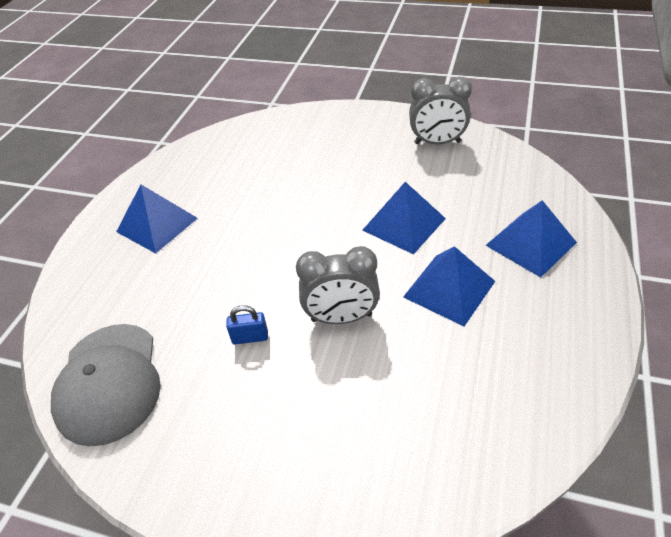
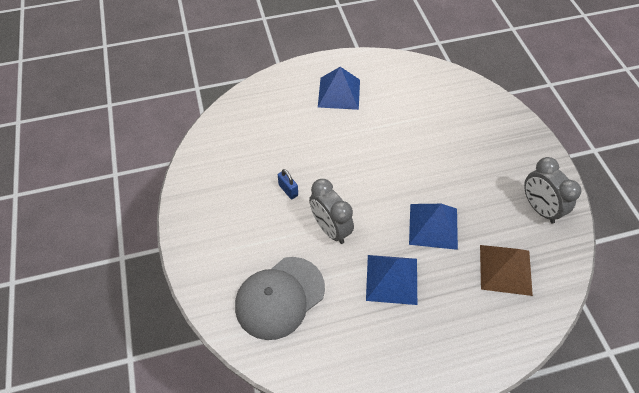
camera: 55 degrees right, 10 degrees up
(109, 382) = (224, 144): grey cap -> grey cap (279, 297)
(491, 194) = (505, 269): none -> brown pyramid
(531, 244) = (470, 315): blue pyramid -> none

